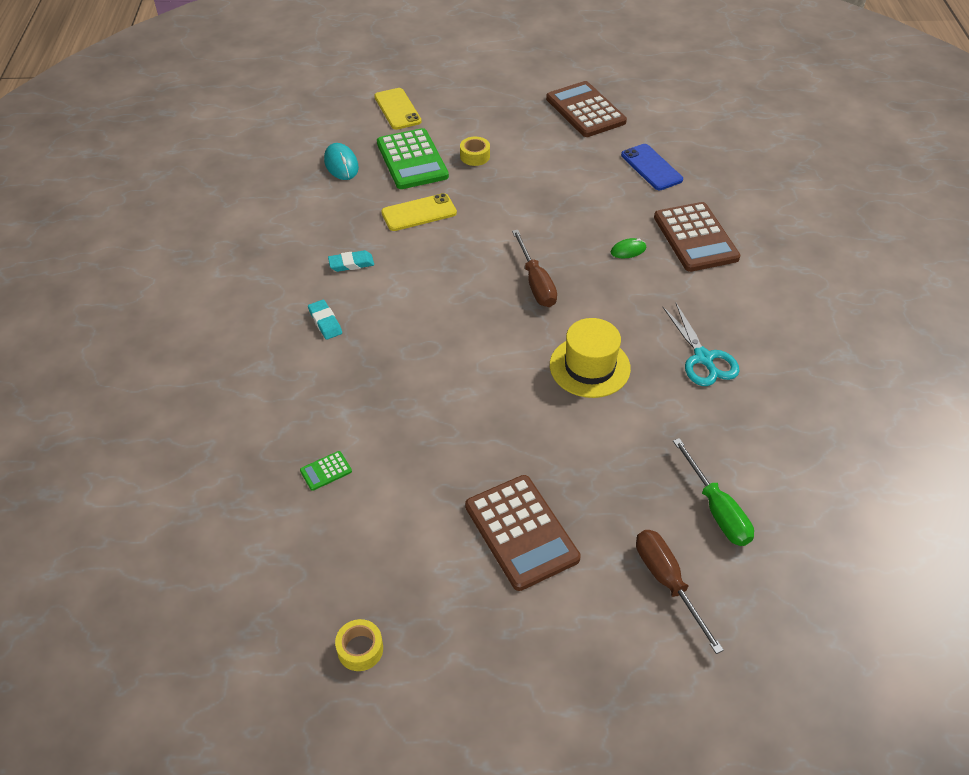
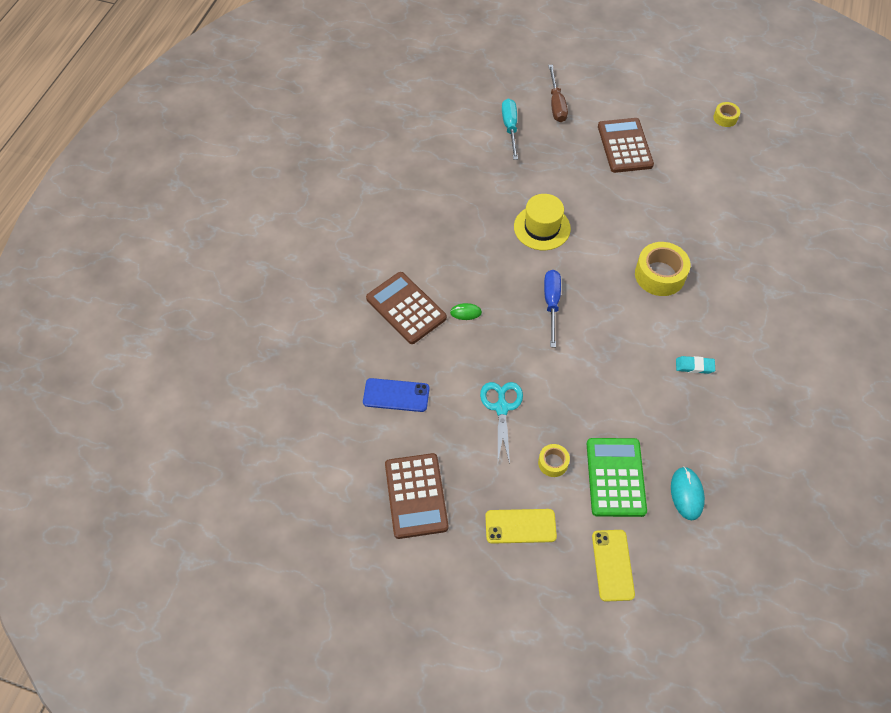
camera: 160 degrees left, 10 degrees up
(325, 322) = (722, 316): turquoise eraser -> none
(326, 471) = (733, 208): green calculator -> none
(414, 349) = (659, 275): none -> yellow tape
(419, 213) = (625, 405): yellow phone -> yellow phone (520, 526)
(536, 283) = (551, 304): brown screwdriver -> blue screwdriver
(651, 167) = (396, 395): blue phone -> blue phone turned 75 degrees counterclockwise
(695, 238) = (406, 308): brown calculator -> brown calculator turned 45 degrees counterclockwise
(703, 358) = (463, 212): turquoise scissors -> turquoise scissors (501, 408)
(716, 509) = (510, 128): green screwdriver -> turquoise screwdriver

